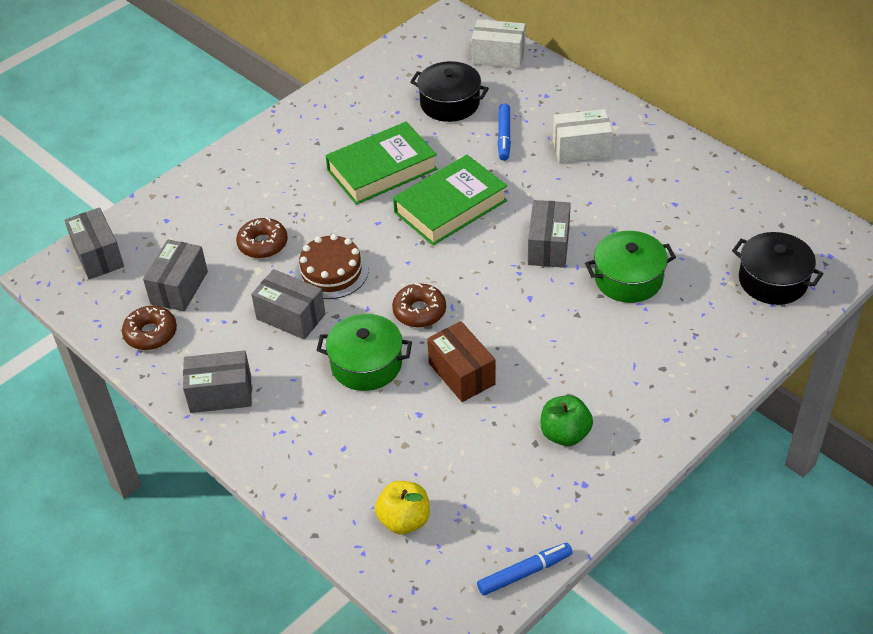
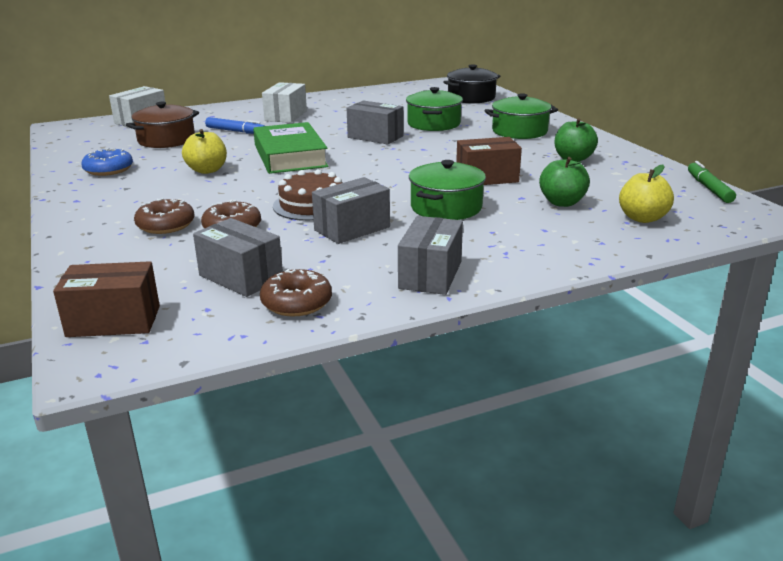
camera: 70 degrees left, 20 degrees down
(98, 256) = (114, 321): grey box -> brown box
(353, 110) = (108, 169): none -> blue donut
(382, 170) = (207, 170): green book -> yellow apple
(419, 311) = (401, 181): brown donut -> brown donut (166, 225)
(419, 449) = (562, 202): none -> green apple
(450, 103) = (166, 140): black pot -> brown pot
(524, 573) = (709, 188): blue marker -> green marker
(645, 364) = (519, 131): none -> green pot

